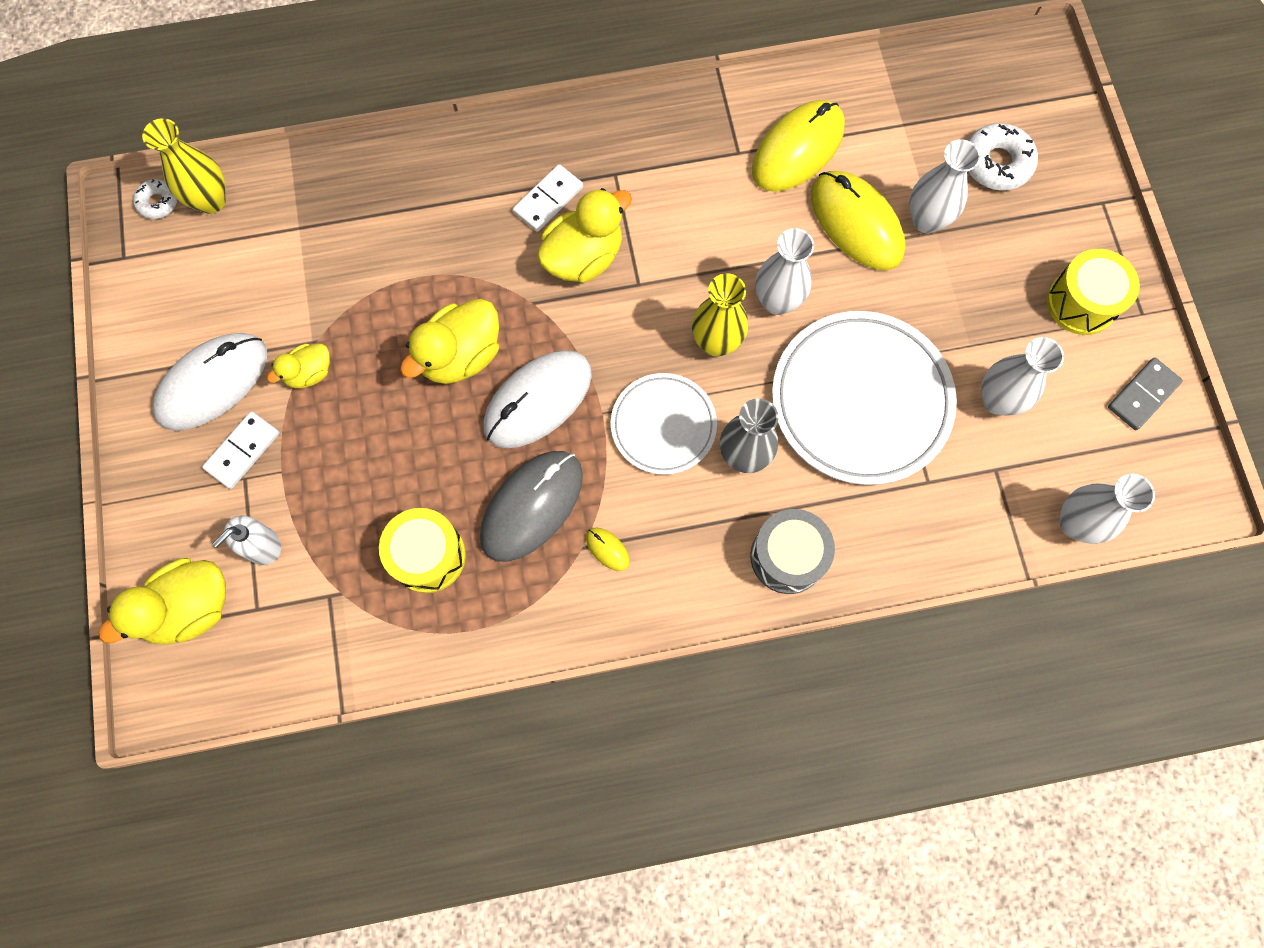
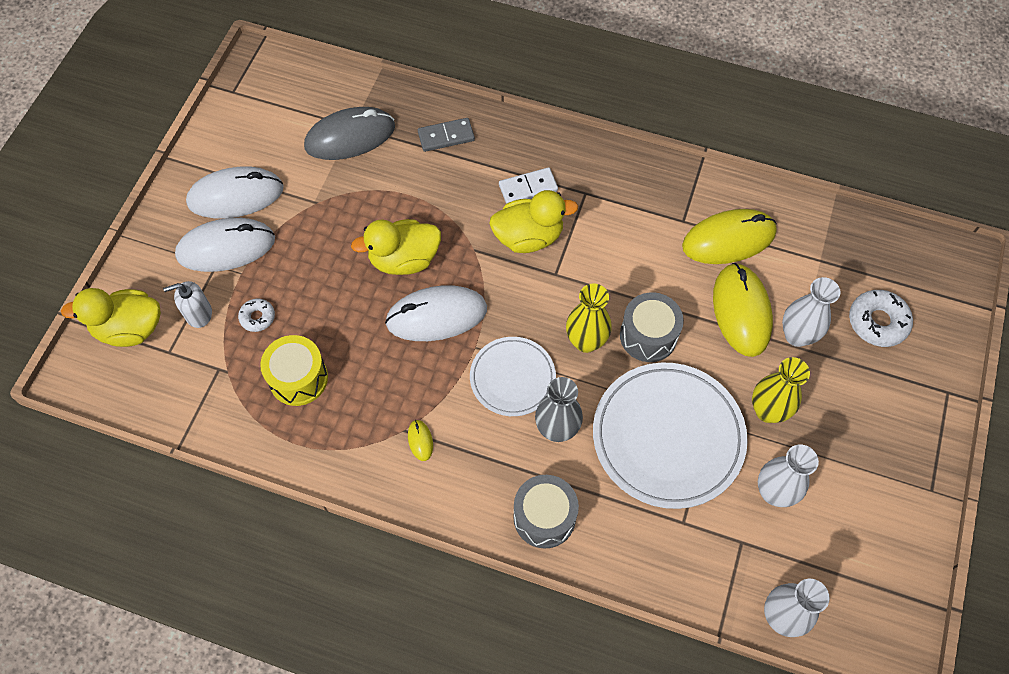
camera: 30 degrees right, 10 degrees down
(158, 202) = (276, 68): white donut -> white donut (257, 317)
(211, 200) = (309, 83): yellow vase -> yellow vase (768, 411)
(242, 451) = (226, 247): white domino -> white mouse
(309, 373) = (299, 220): yellow duck -> none
(532, 506) = (387, 383): grey mouse -> grey mouse (350, 137)
(777, 301) = (648, 336): white vase -> grey drum
(1081, 302) = (885, 456): yellow drum -> none
(1142, 395) = (895, 551): grey domino -> grey domino (446, 136)

